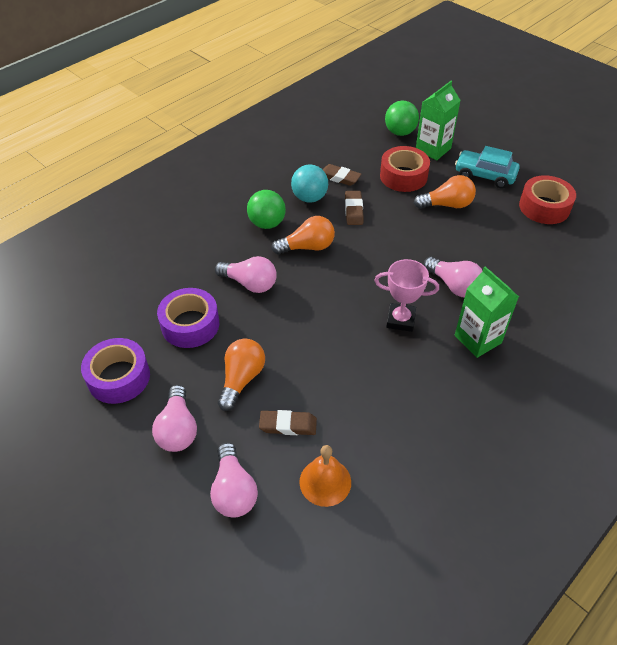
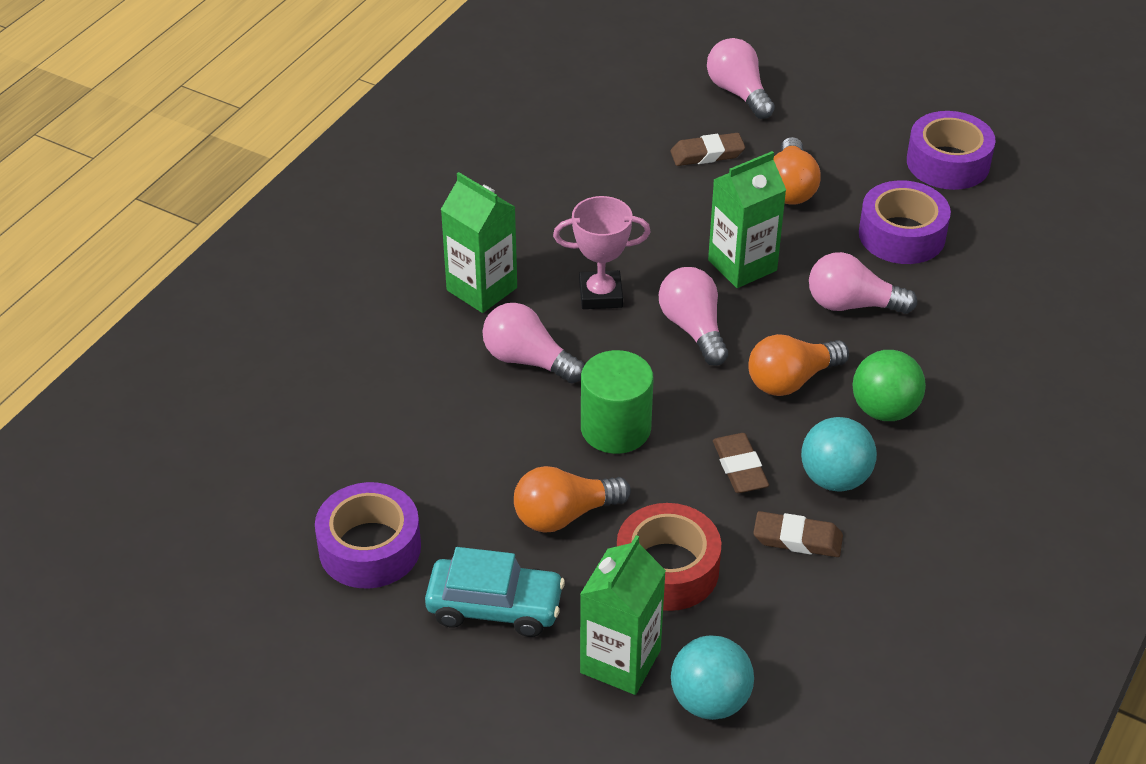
camera: 165 degrees right, 5 degrees down
(178, 429) = (835, 129): pink light bulb -> pink light bulb (693, 328)
(303, 323) = (742, 265): none -> green carton
(325, 482) = (641, 115): orange bell -> none
(400, 132) = (710, 701): green ball -> turquoise ball
(411, 239) = (615, 428): none -> green cylinder
(544, 207) = (370, 548): red tape -> purple tape

